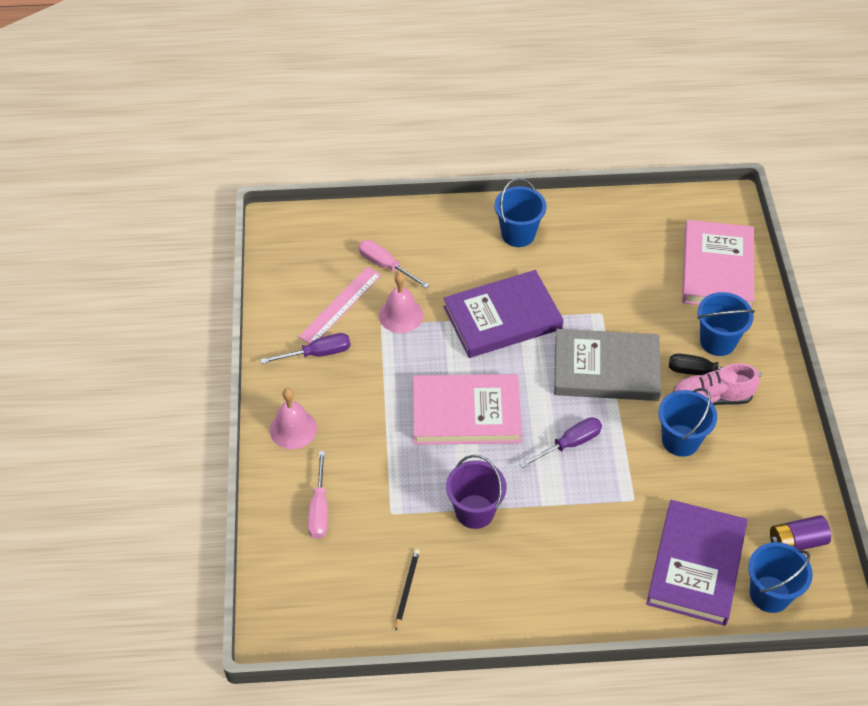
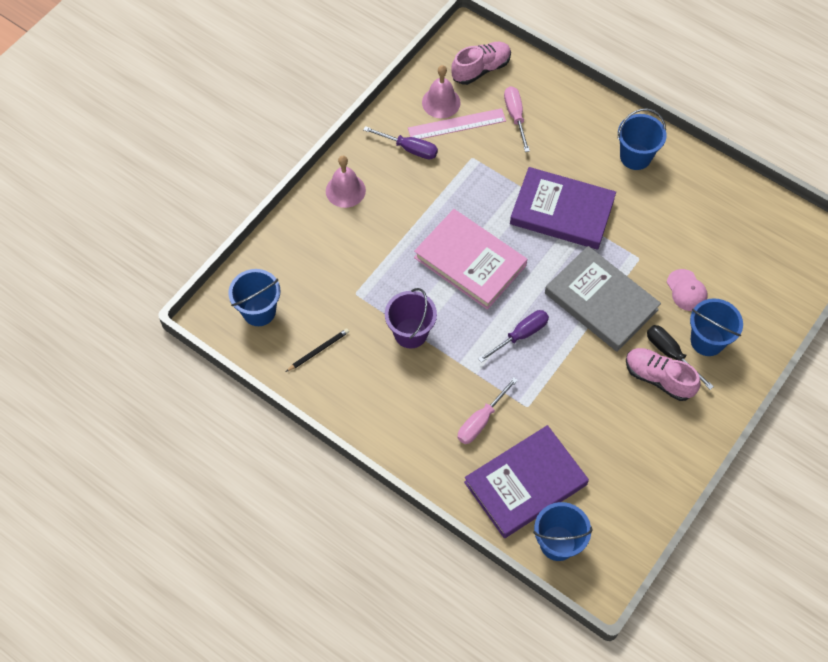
camera: 40 degrees right, 10 degrees up
(316, 246) = (481, 69): none -> pink shoe
(319, 509) = (312, 257): pink screwdriver -> pink screwdriver (481, 421)
(401, 315) = (491, 160): pink bell -> pink bell (441, 102)
(569, 444) = (521, 335): purple screwdriver -> purple screwdriver turned 45 degrees counterclockwise
(663, 313) = (686, 290): none -> pink cap
(680, 440) = (603, 391): blue bucket -> blue bucket (259, 311)
(717, 269) = (764, 286): pink book -> none
(796, 542) = (614, 524): purple battery -> none

